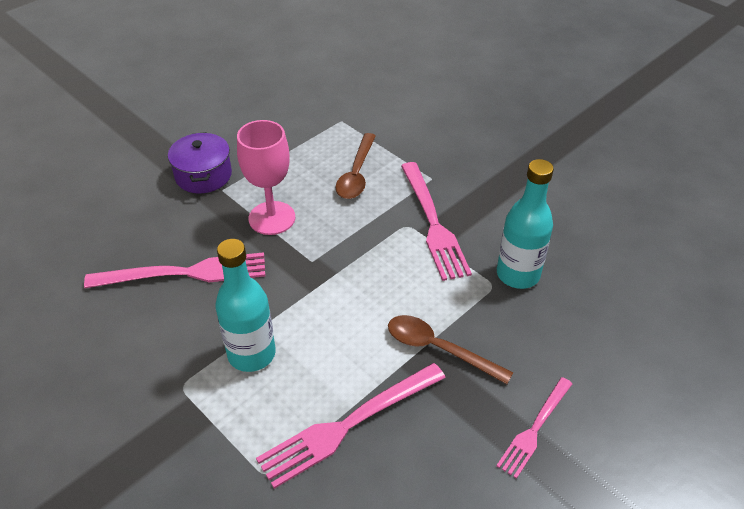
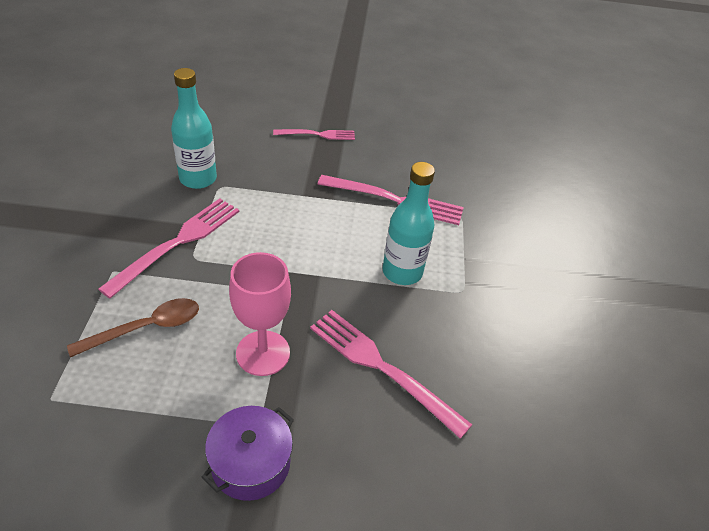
camera: 135 degrees left, 0 degrees up
(438, 349) = (302, 188): brown spoon -> none

